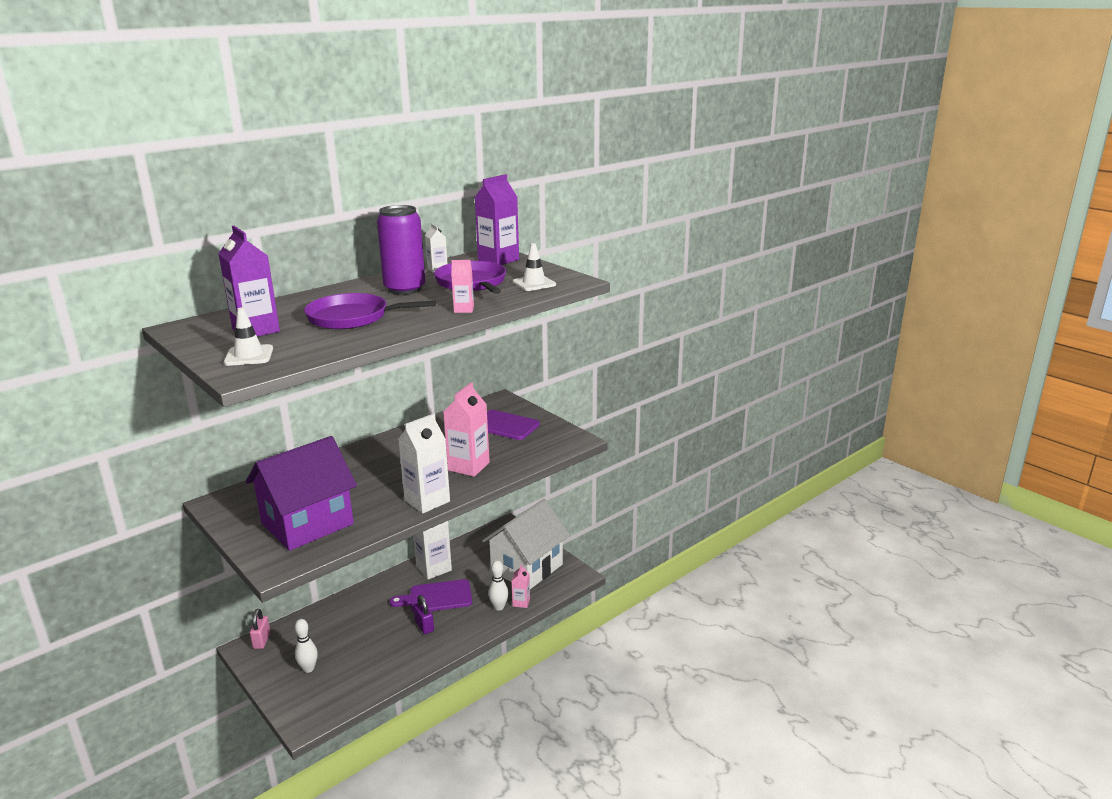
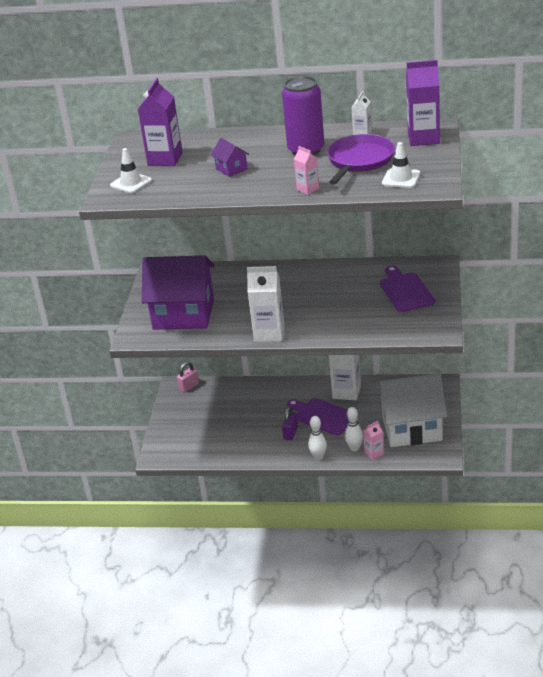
camera: 50 degrees right, 10 degrees up
(308, 668) = (194, 422): white bowling pin -> white bowling pin (318, 457)
(352, 317) = (231, 169): purple pan -> purple house
(468, 466) = (331, 318): pink carton -> none

